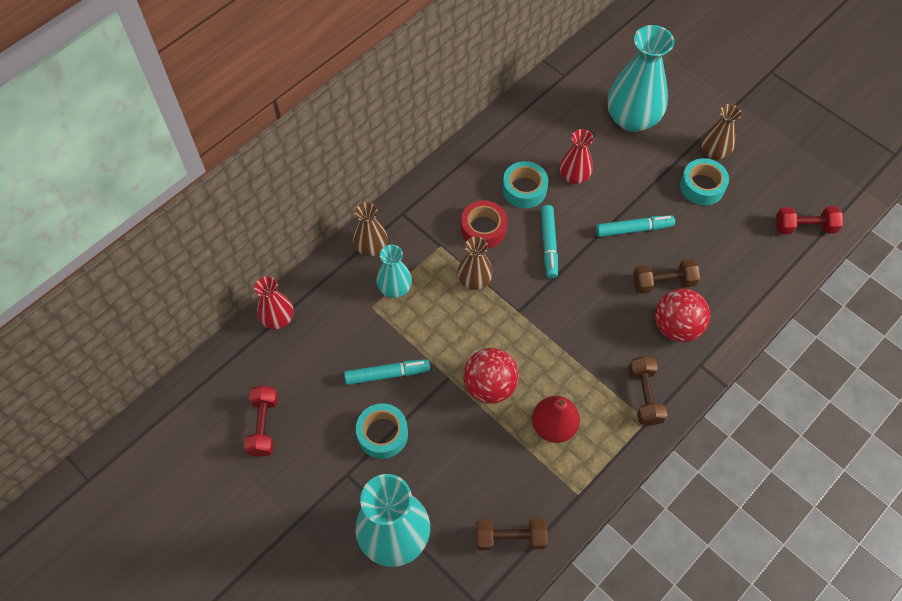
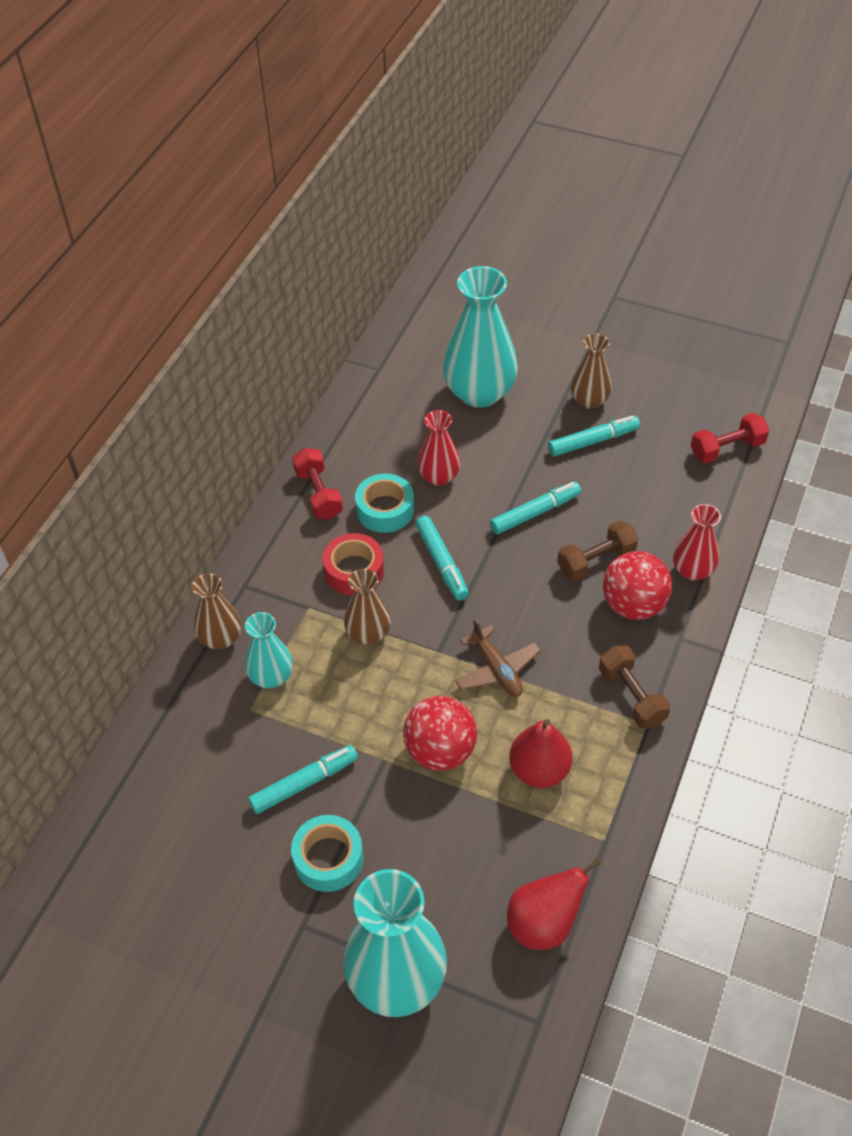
camera: 20 degrees left, 10 degrees down
(263, 426) = (165, 906): red dumbbell -> red dumbbell (318, 494)
(278, 319) = (131, 766): red vase -> red vase (692, 570)
(510, 537) = (544, 924): brown dumbbell -> red pear
(555, 340) = (497, 669): none -> brown plane
(702, 186) = (592, 441): turquoise tape -> turquoise marker

